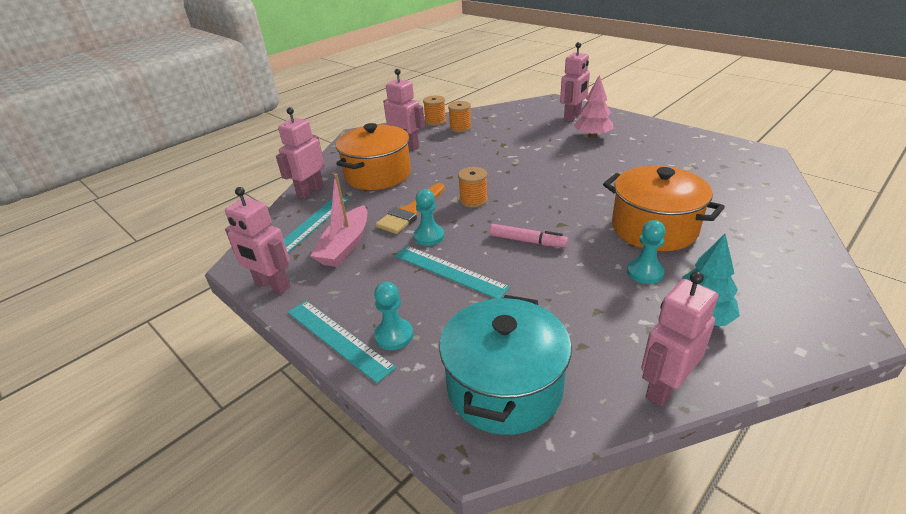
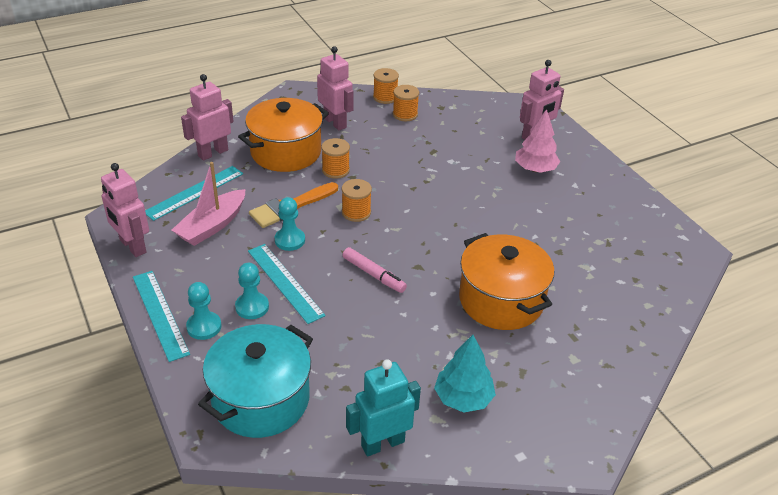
camera: 15 degrees right, 5 degrees up
(431, 176) = (335, 170): none -> orange spool
(645, 272) = (453, 342): turquoise pawn -> turquoise pawn (252, 307)
(664, 387) = (382, 443): pink robot -> turquoise robot

